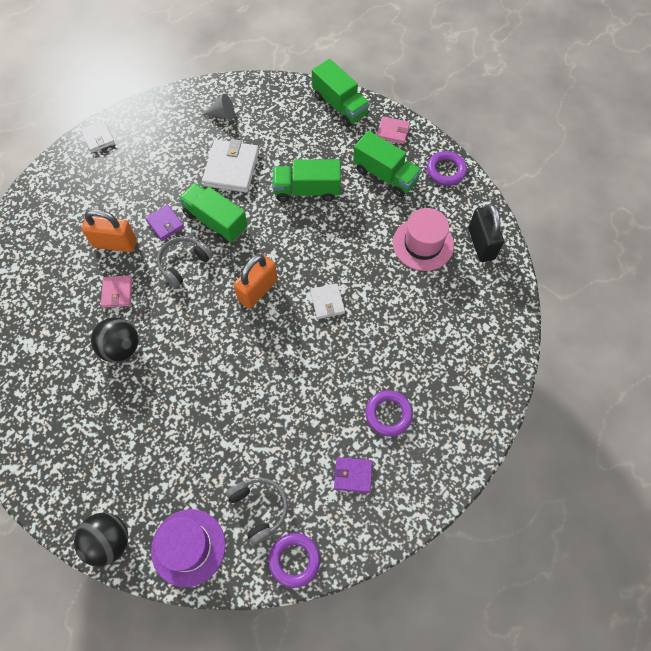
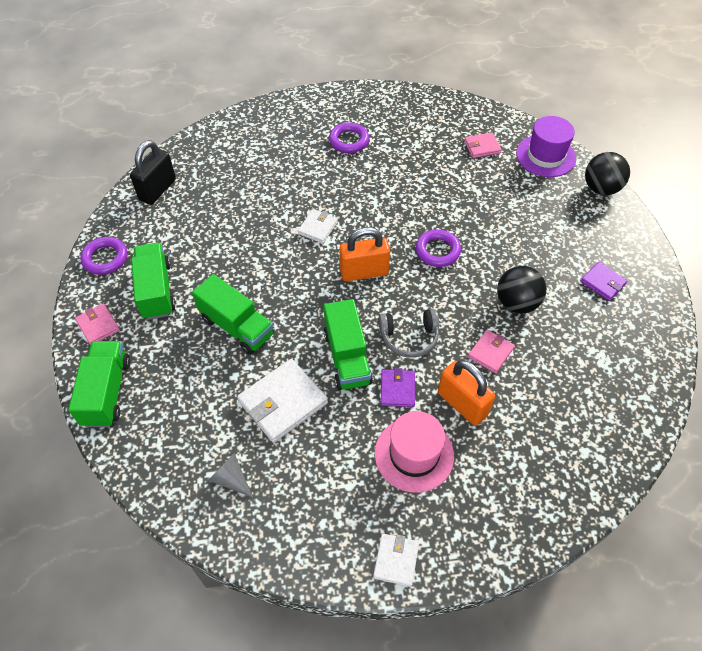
camera: 140 degrees left, 10 degrees down
(259, 508) = (482, 147): grey headphones -> pink wallet
(294, 560) = (480, 114): purple ring -> purple ring (437, 251)
(353, 475) = (405, 127): purple wallet -> purple wallet (603, 283)
(423, 244) = (198, 218): pink hat -> pink hat (414, 454)

